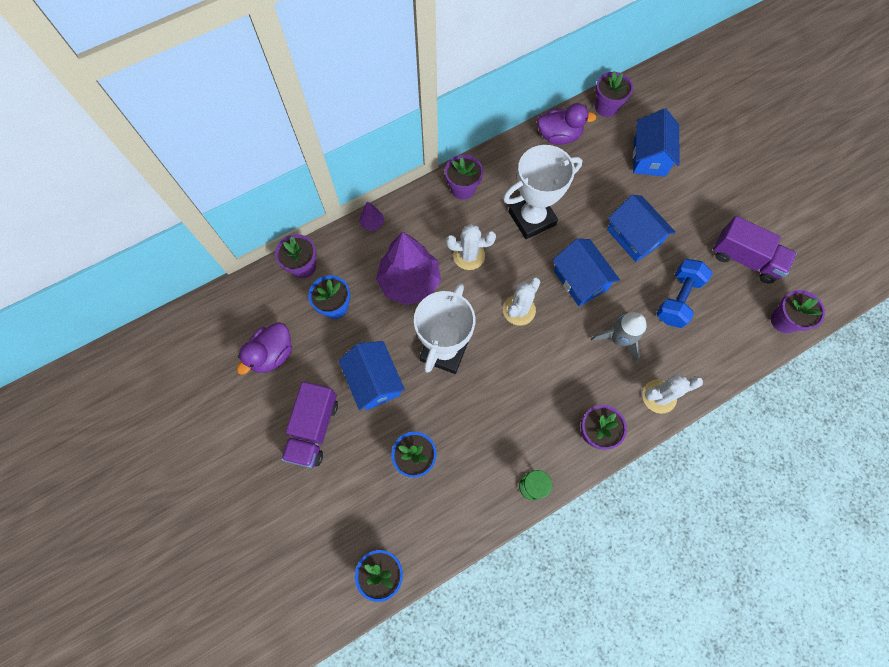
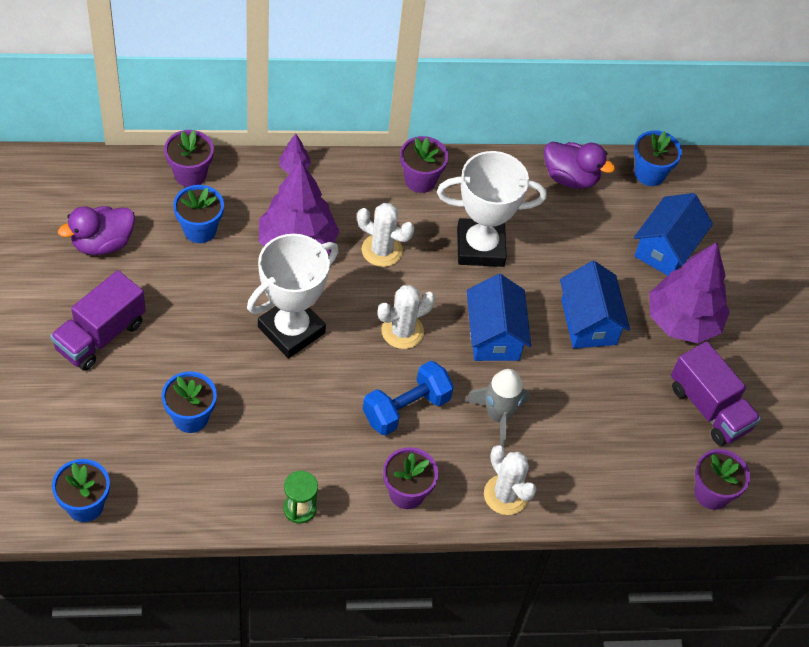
camera: 20 degrees right, 15 degrees down
(374, 381) = (195, 322): blue house -> none
(606, 107) = (649, 174): purple flower pot -> blue flower pot
(659, 396) = (506, 495): white cactus -> white cactus turned 45 degrees clockwise
(677, 299) = (597, 409): blue dumbbell -> blue dumbbell (406, 408)
(691, 205) = (682, 321): none -> purple tree

